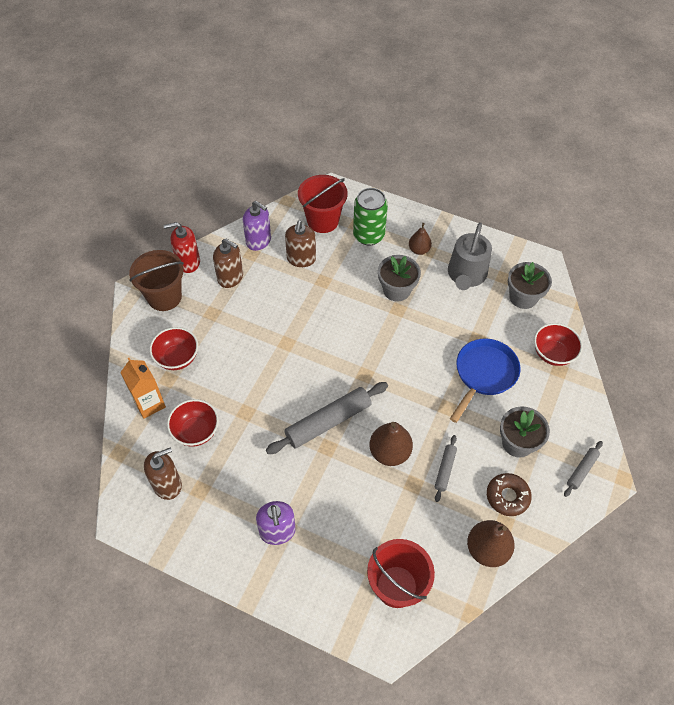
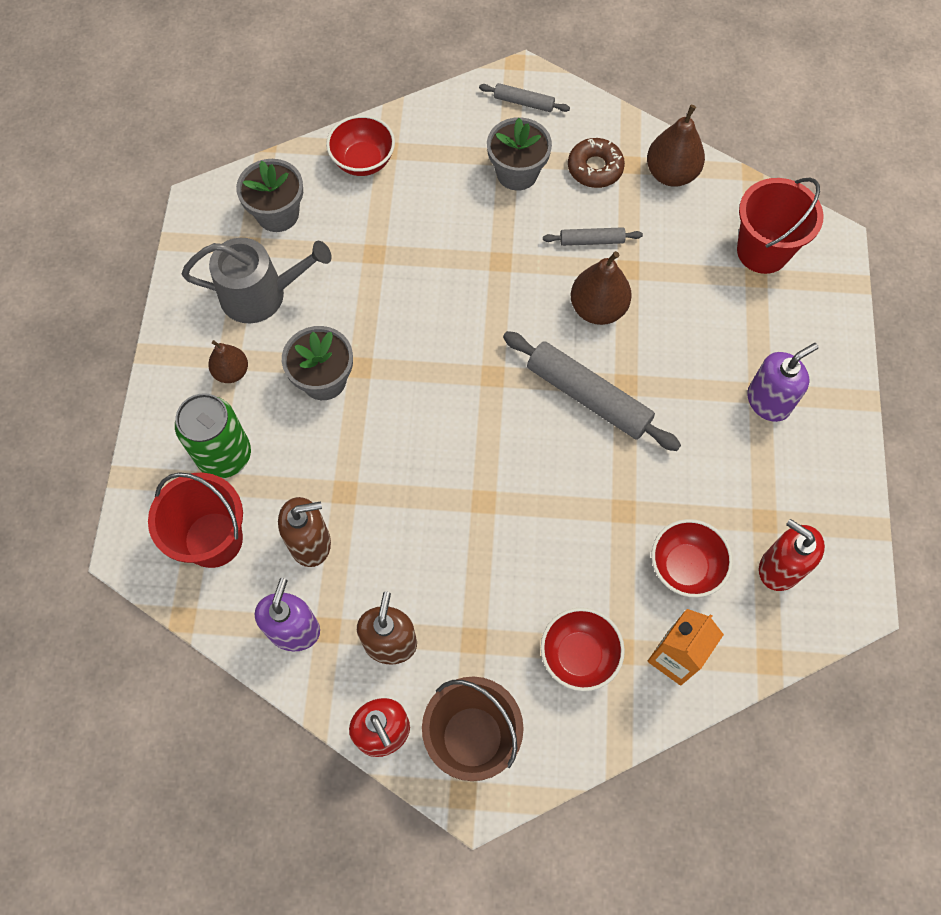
camera: 110 degrees left, 10 degrees up
(167, 484) = (780, 568): brown soap dispenser -> red soap dispenser
(484, 374) = (429, 231): blue pan -> none

